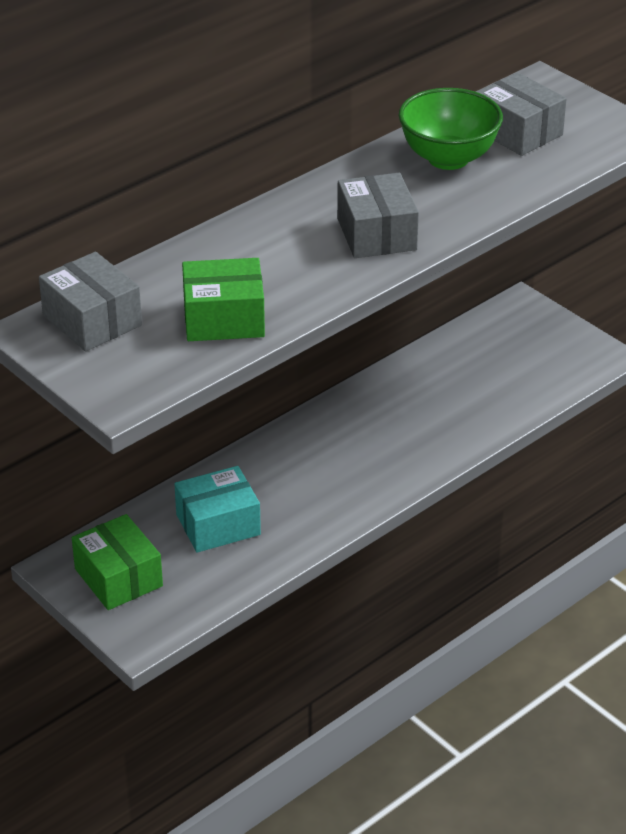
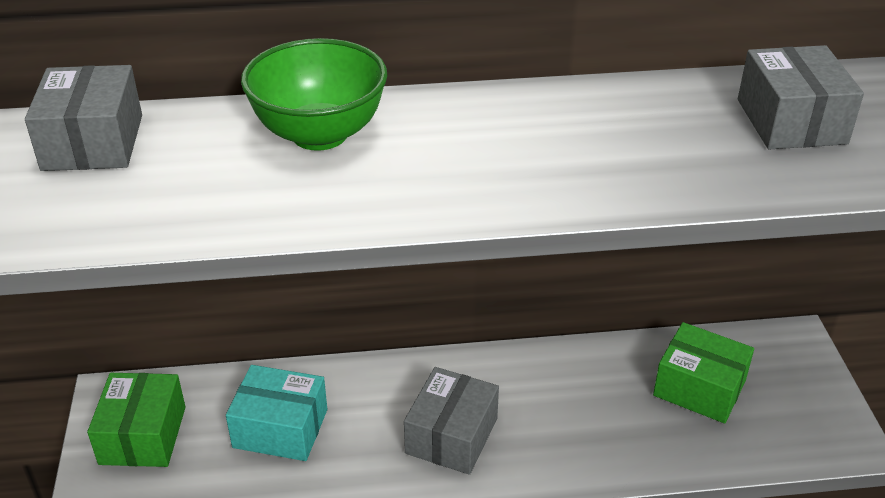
camera: 35 degrees right, 0 degrees up
(224, 319) = (212, 196): green box -> green box (699, 388)
(376, 234) = (491, 172): grey box -> grey box (451, 436)
(448, 158) = (672, 120): green bowl -> green bowl (319, 134)

